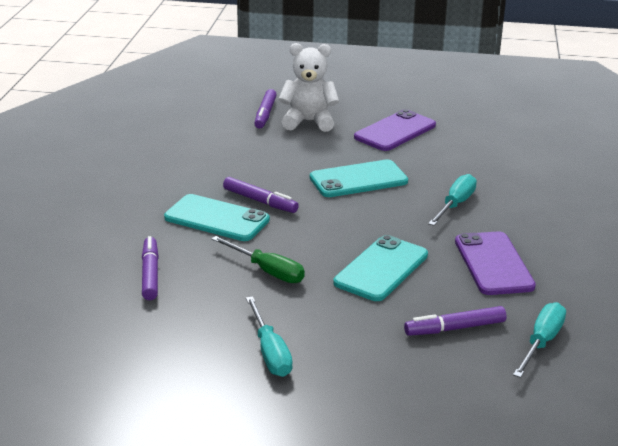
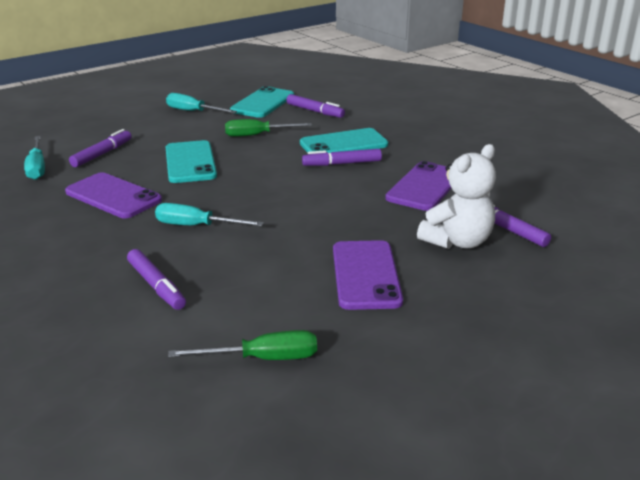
camera: 135 degrees right, 0 degrees up
(247, 156) = (424, 187): none -> purple phone
(358, 180) = (307, 209): turquoise phone -> turquoise phone (262, 103)
(455, 204) = (196, 226): turquoise screwdriver -> turquoise screwdriver turned 120 degrees clockwise
(507, 125) = (263, 358): none -> green screwdriver
(528, 179) = (156, 286): none -> purple marker

